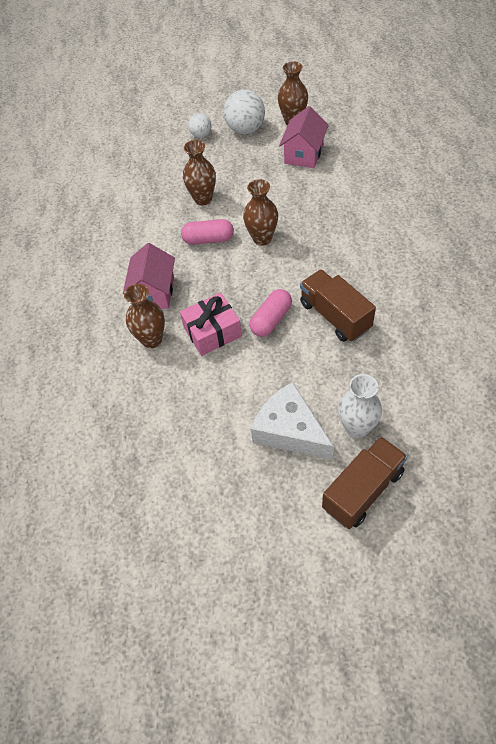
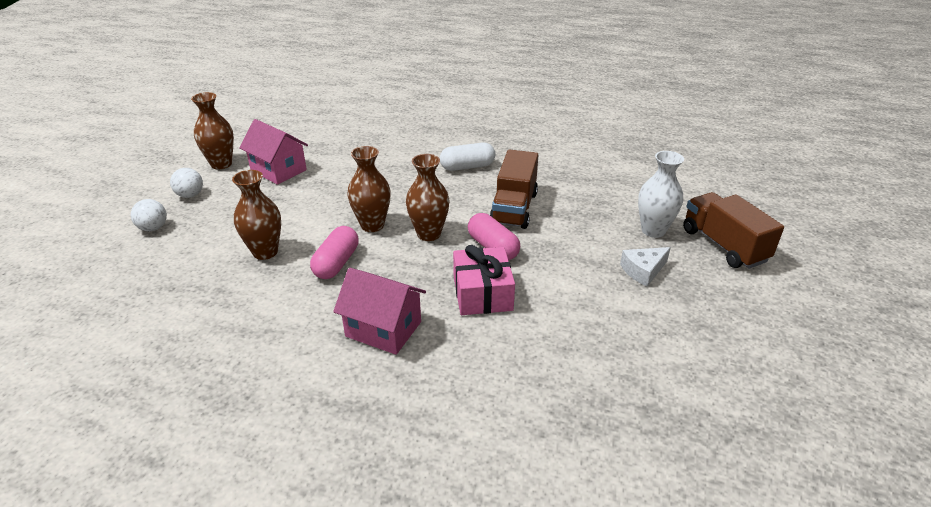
camera: 75 degrees left, 20 degrees down
(152, 339) = (462, 349): brown vase -> brown vase (429, 234)
(245, 129) = (190, 195): white ball -> white ball, size x0.56
(290, 430) = (643, 271): white cheese -> white cheese, size x0.55
(335, 316) = (514, 208): brown truck -> brown truck turned 60 degrees counterclockwise
(383, 262) = (467, 167): none -> white capsule

